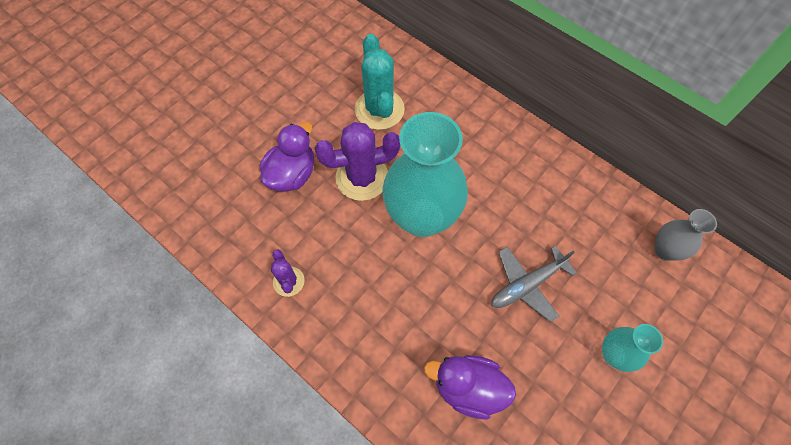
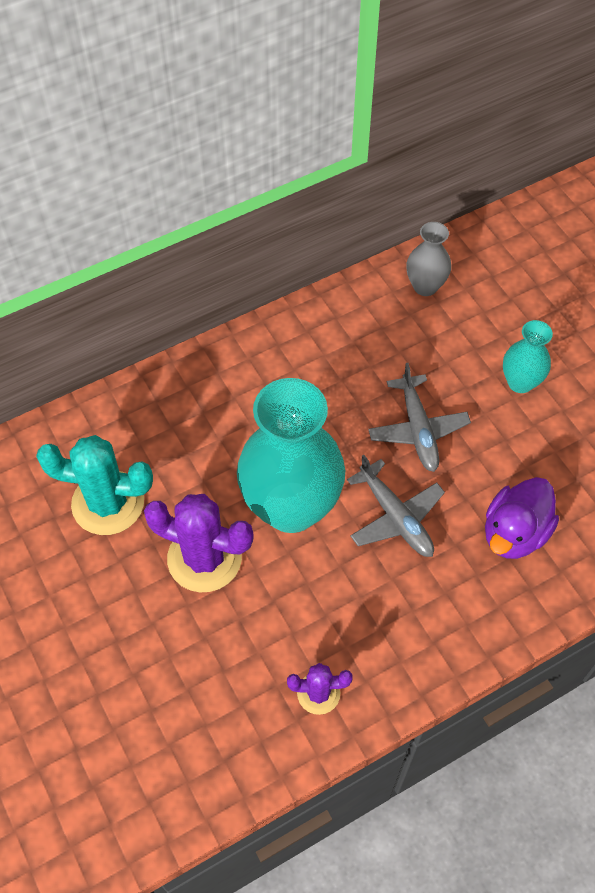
camera: 70 degrees left, 5 degrees down
(292, 174) = (160, 646): purple duck -> none
(362, 177) = (204, 558): purple cactus -> purple cactus turned 75 degrees counterclockwise
(444, 291) = (395, 516): none -> grey plane

